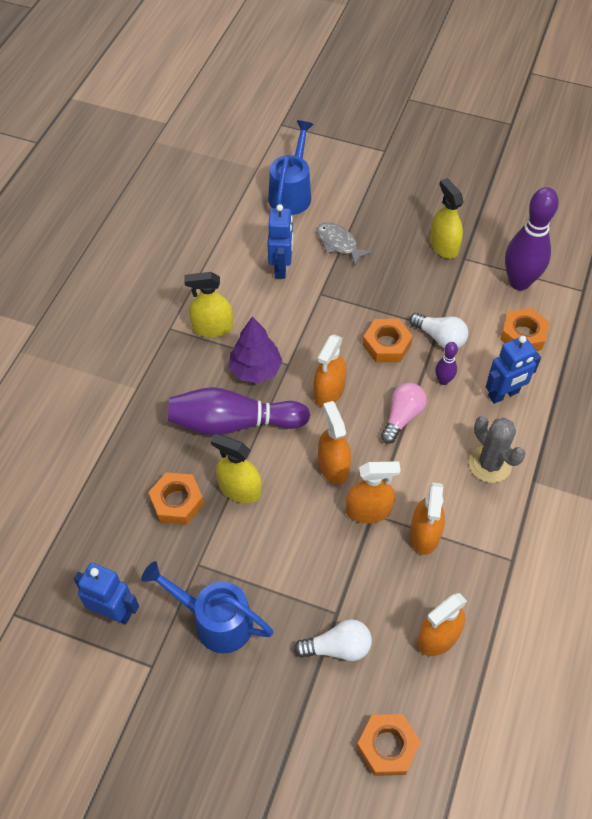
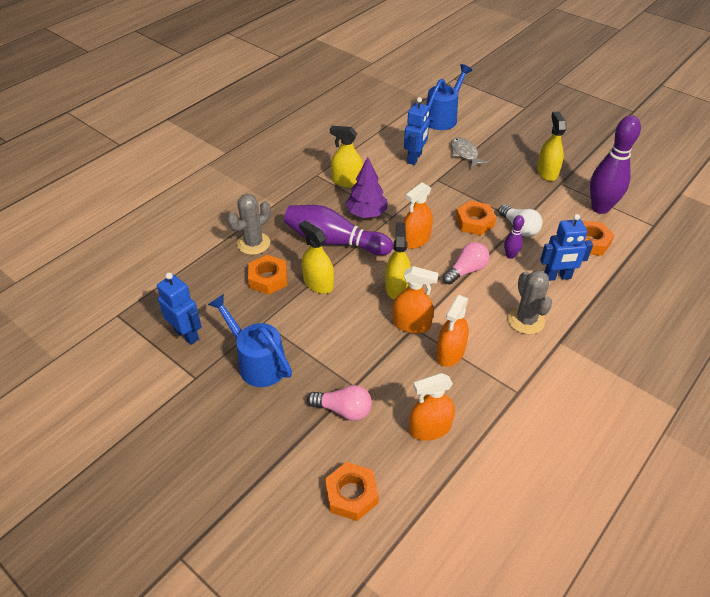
camera: 20 degrees right, 10 degrees down
(136, 456) = (253, 243): none -> grey cactus
(333, 466) = (397, 288): orange spray bottle -> yellow spray bottle
(337, 647) = (343, 410): white light bulb -> pink light bulb

